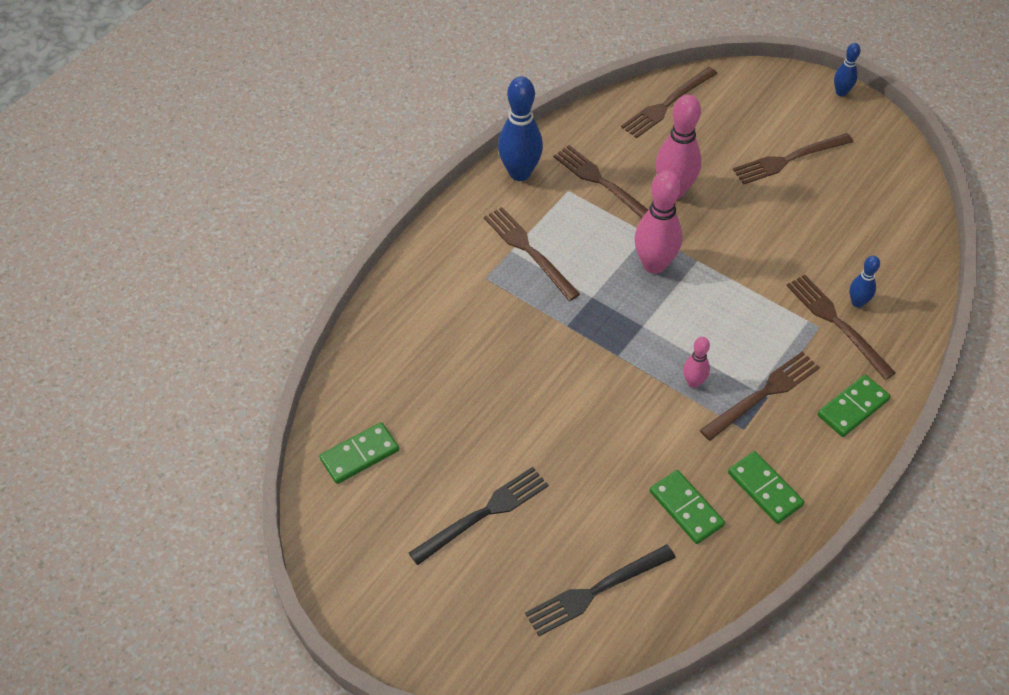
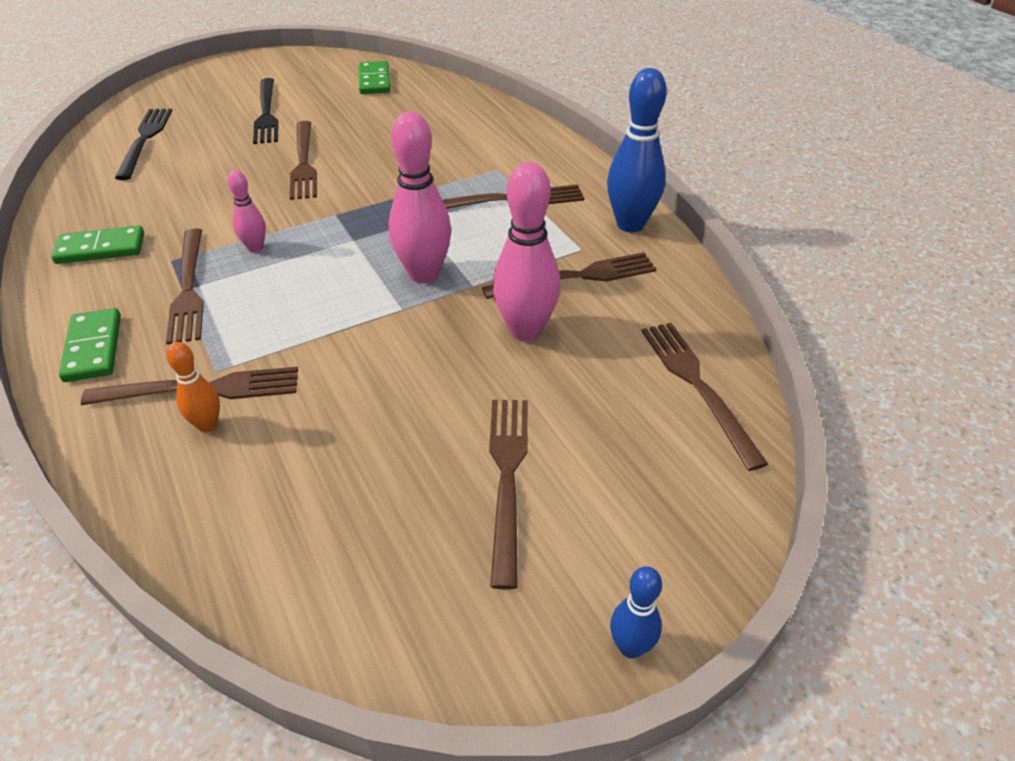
camera: 115 degrees right, 10 degrees down
(556, 423) = (303, 162): none -> brown fork
(686, 508) = (145, 200): green domino -> none
(857, 302) = (208, 425): blue bowling pin -> orange bowling pin

